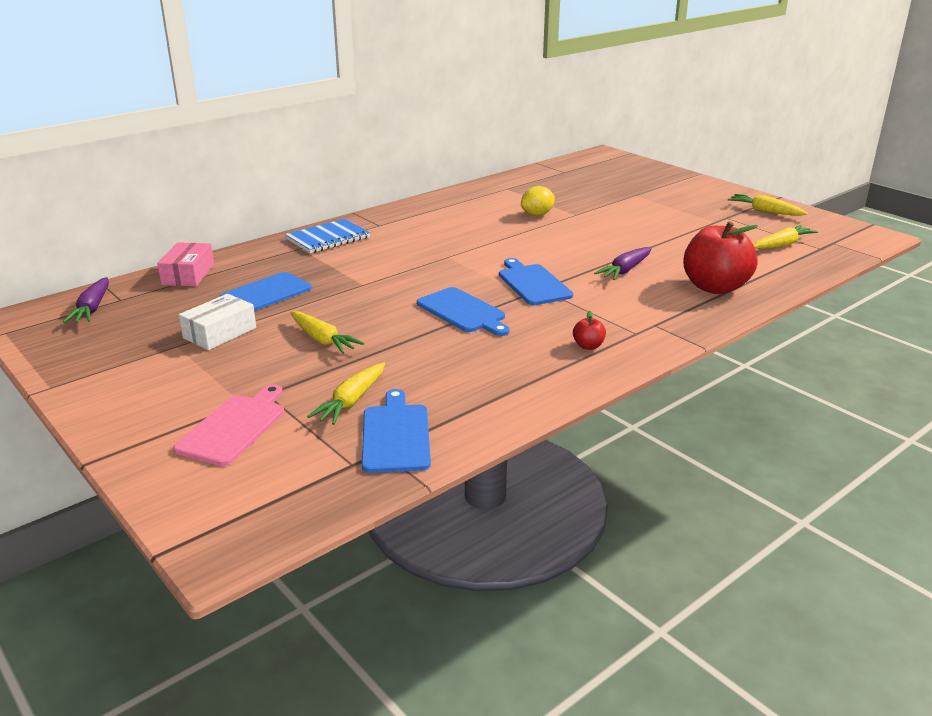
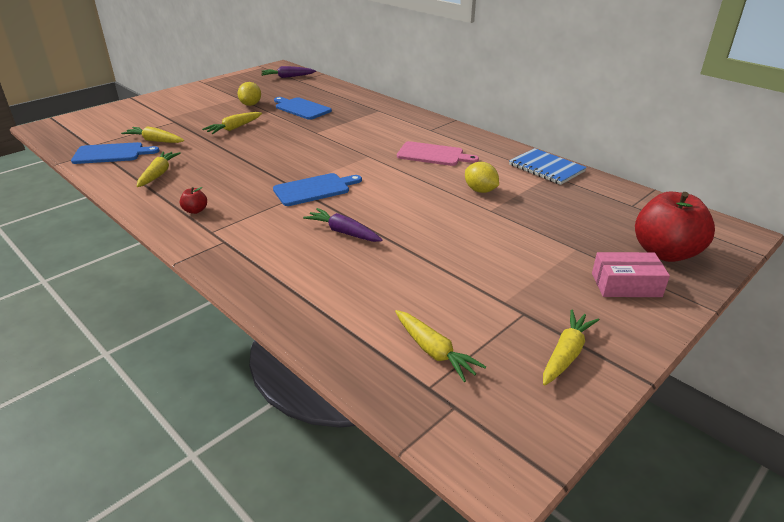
camera: 85 degrees right, 5 degrees up
(188, 274) = (332, 89): pink box -> pink box (626, 285)
(220, 333) = (251, 104): white box -> yellow lemon
(234, 427) = (144, 118): pink cutting board -> pink cutting board (433, 155)
(328, 238) = (398, 116): blue notebook -> blue notebook (546, 168)
(463, 312) = (265, 165): blue cutting board -> none
(481, 382) = (159, 174): none -> yellow carrot
(715, 287) = (300, 282): red apple -> red apple (665, 253)

